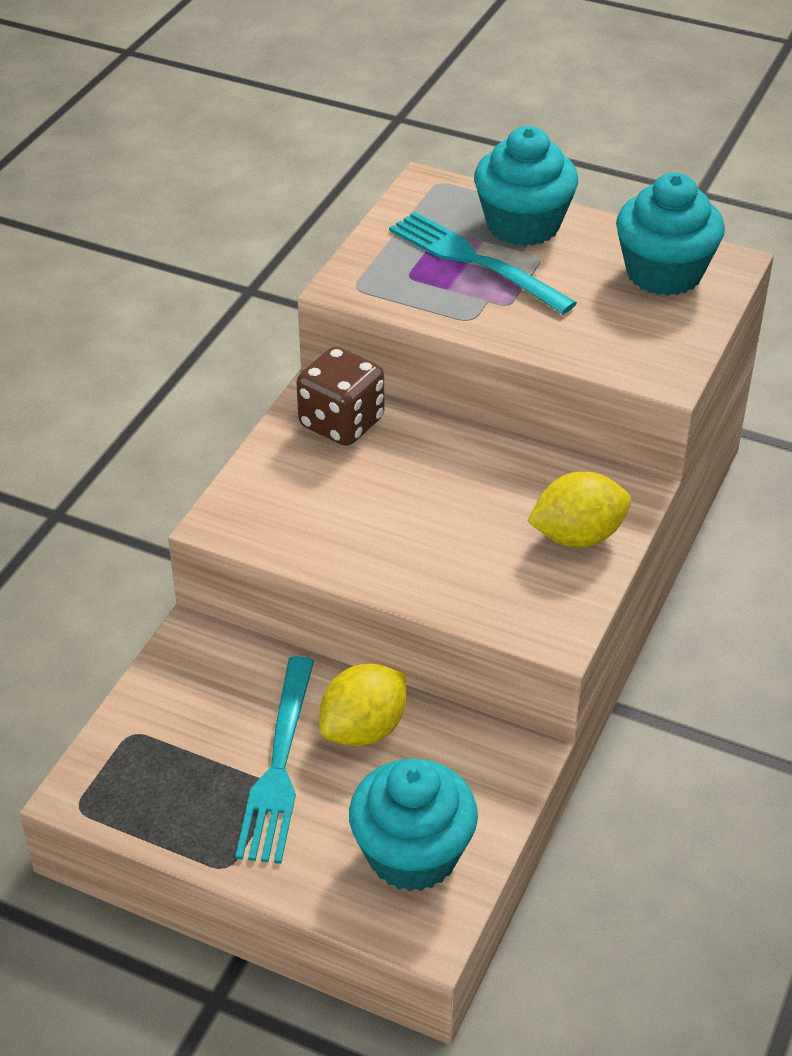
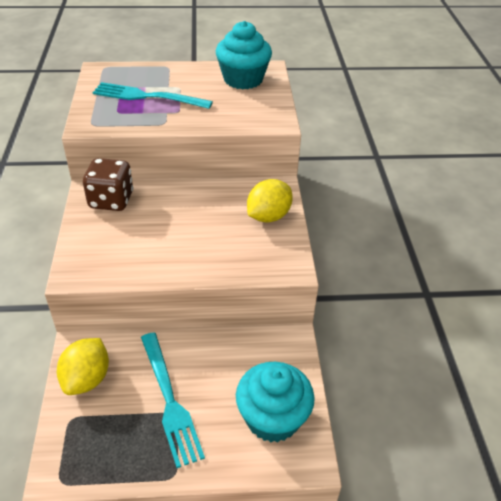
camera: 30 degrees left, 0 degrees up
(364, 729) = (204, 359): yellow lemon -> yellow lemon (87, 379)
(523, 225) = (160, 75): turquoise cupcake -> none

